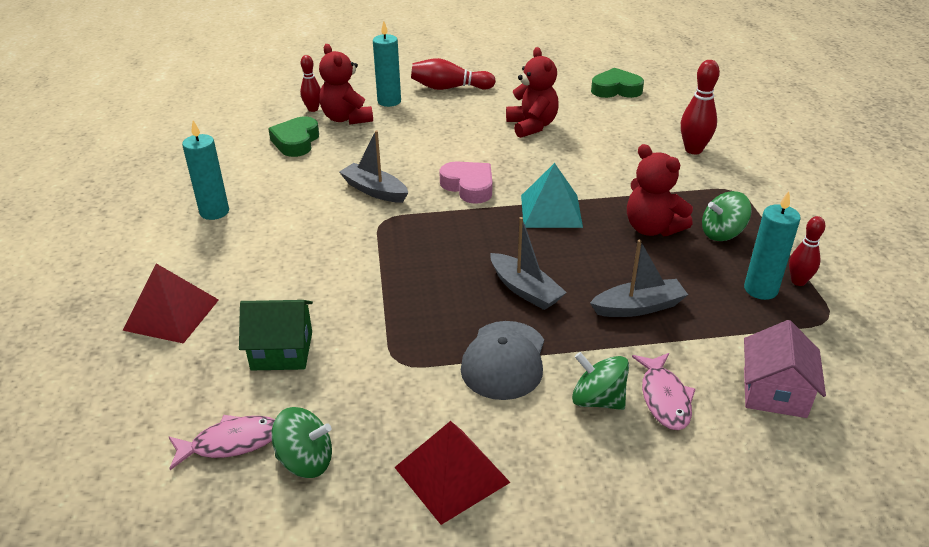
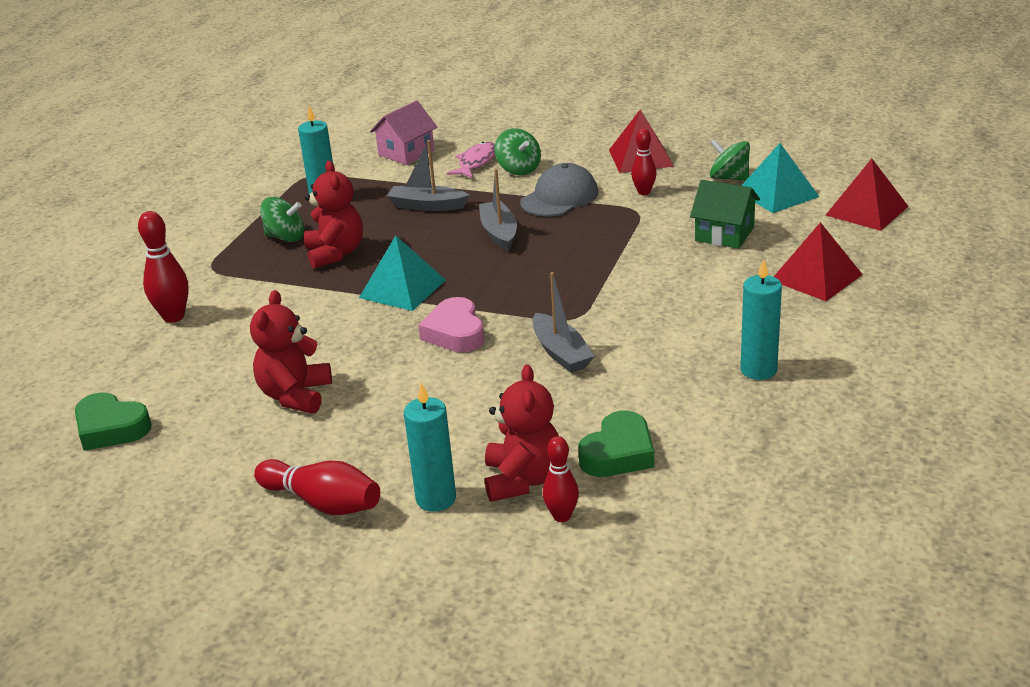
camera: 150 degrees left, 5 degrees down
(108, 439) = (866, 210): none -> red pyramid
(231, 443) = (777, 194): pink fish -> turquoise pyramid
(798, 281) = (289, 197): red bowling pin -> red bowling pin (644, 192)

